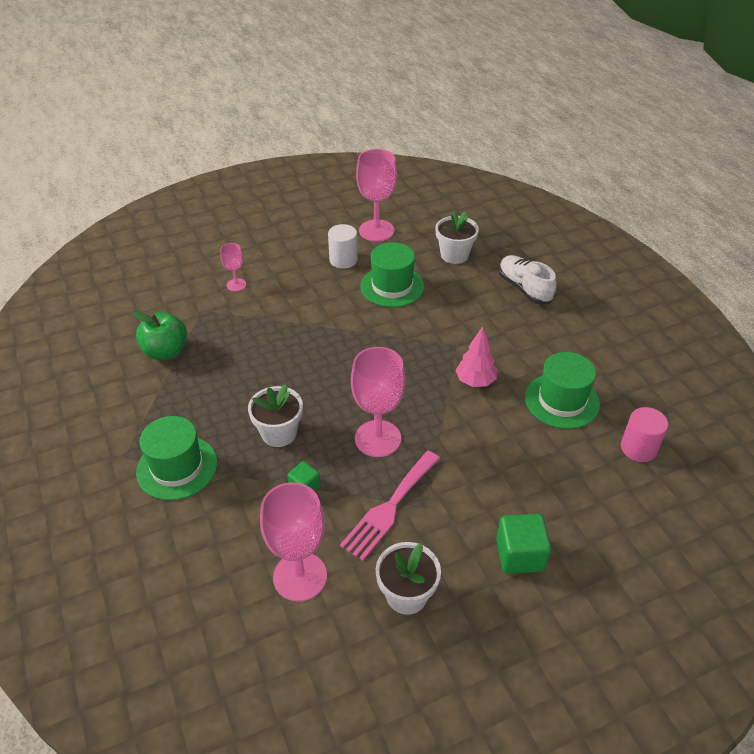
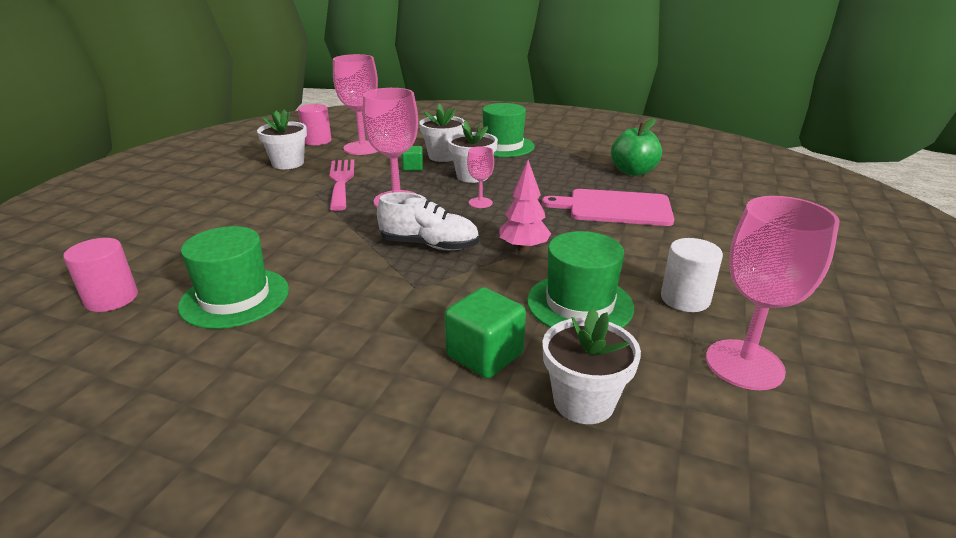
camera: 135 degrees right, 15 degrees down
(236, 285) = (704, 223): pink goblet -> pink goblet (480, 203)
(253, 489) = (443, 156): none -> white flower pot
(254, 328) = (615, 208): none -> pink cutting board
(326, 646) = (317, 141): none -> pink cylinder
(475, 381) = (355, 268): pink tree -> pink tree (523, 248)
(520, 555) = (216, 199): green cube -> green cube (485, 355)
(524, 288) = (406, 414): white shoe -> white shoe (429, 245)

